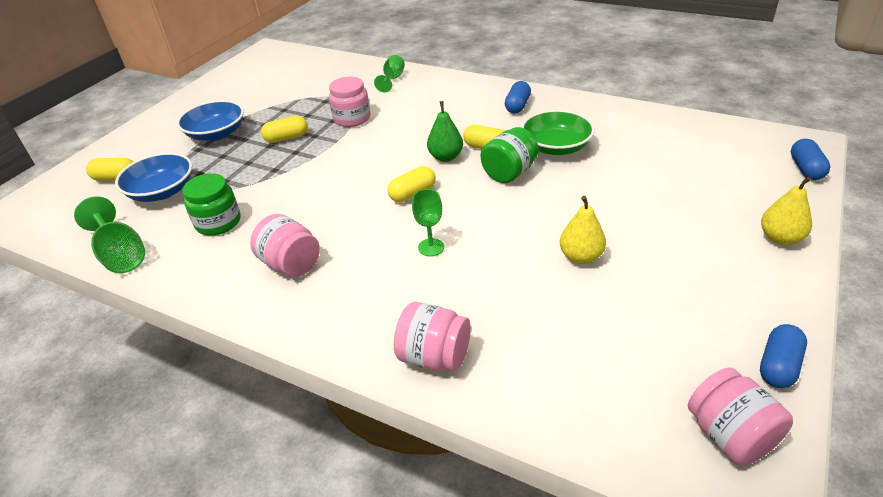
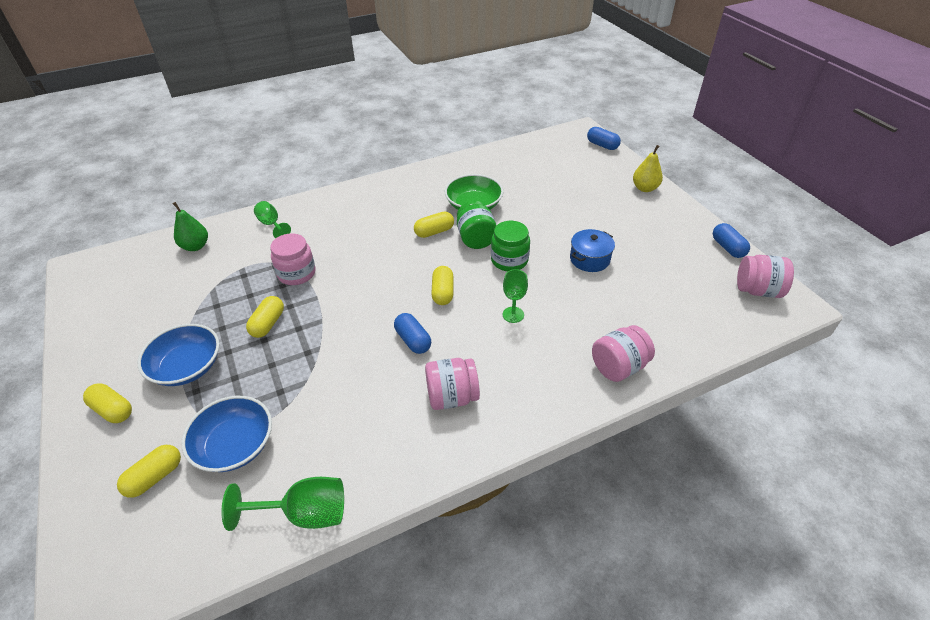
camera: 55 degrees left, 5 degrees up
(159, 132) = (113, 410): none -> yellow capsule
(218, 222) = (340, 421): green jar -> green jar (509, 260)
(446, 157) = (420, 255): green pear -> green pear (195, 246)
(517, 106) = (404, 192): blue capsule -> blue capsule (413, 340)
(581, 257) = (589, 259): yellow pear -> blue pot

